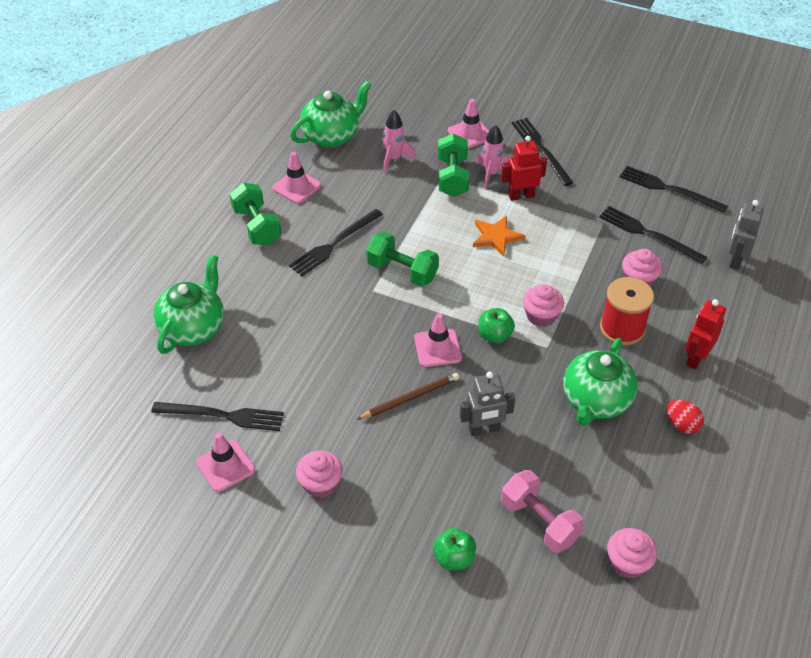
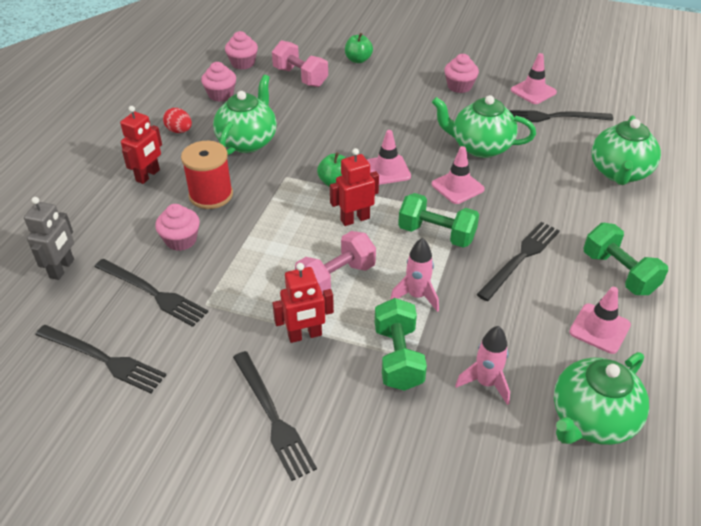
camera: 175 degrees right, 5 degrees down
(328, 374) = (480, 147): none -> green teapot
(410, 398) = (405, 135): brown pencil -> none
(470, 134) = (381, 440): pink traffic cone -> pink traffic cone (457, 187)
(476, 291) = (355, 219): none -> red robot
(484, 429) = (341, 120): grey robot -> none
(491, 174) = (345, 367): pink rocket -> pink rocket (416, 296)
(496, 237) = (336, 278): orange star -> pink dumbbell
(541, 316) = (289, 201): pink cupcake -> pink cupcake (221, 95)

